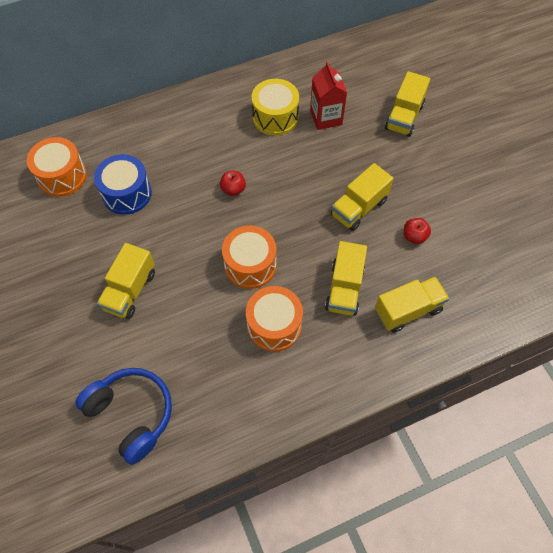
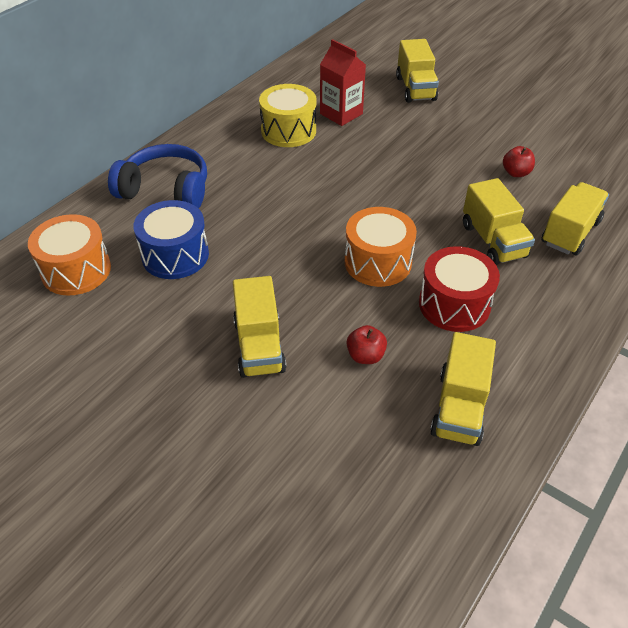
camera: 30 degrees left, 15 degrees down
(132, 414) = (373, 473): blue headphones -> blue headphones (166, 190)
(233, 189) = (298, 205): red apple -> red apple (365, 356)
(274, 325) = (454, 304): orange drum -> red drum
(359, 208) = (442, 171): yellow truck -> yellow truck (459, 407)

